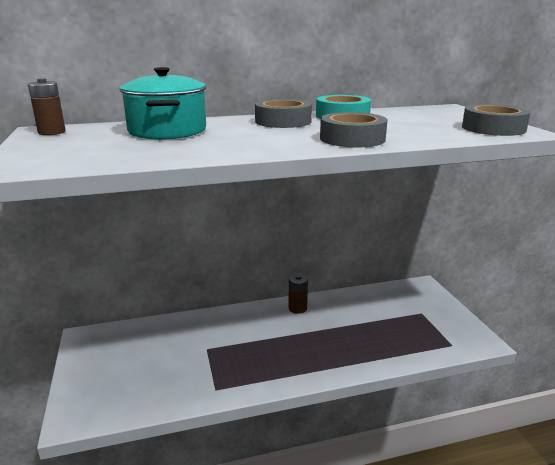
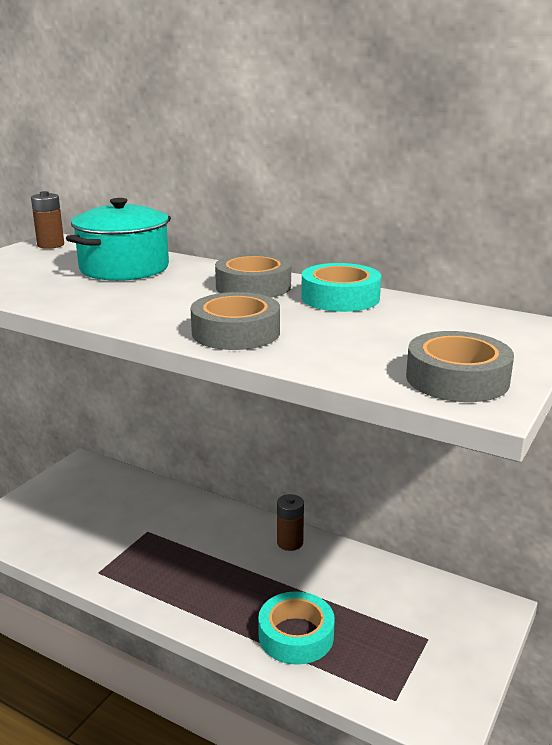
camera: 45 degrees right, 0 degrees up
(373, 347) = (296, 635): none -> turquoise tape

